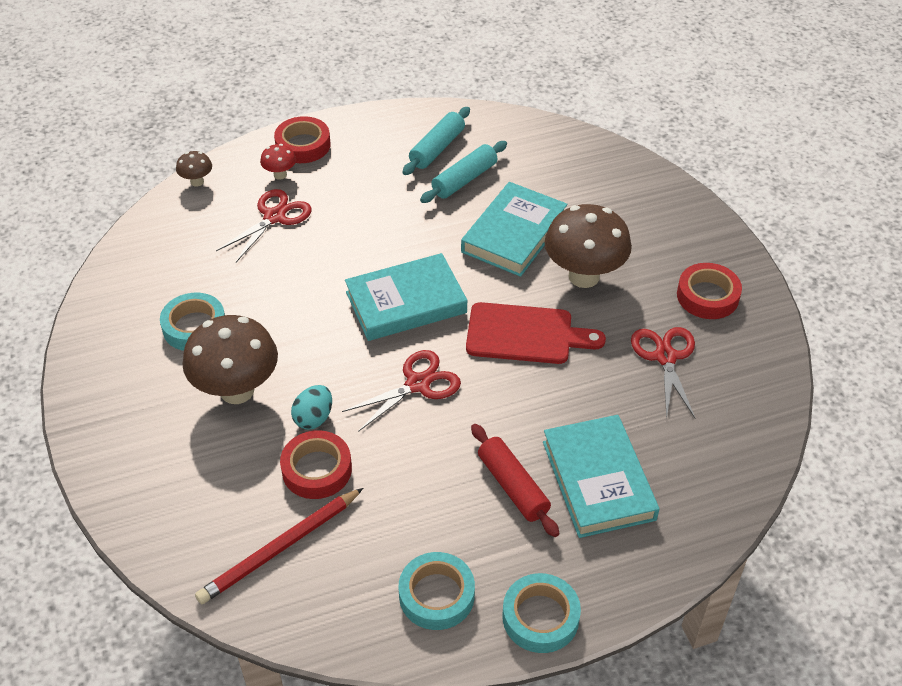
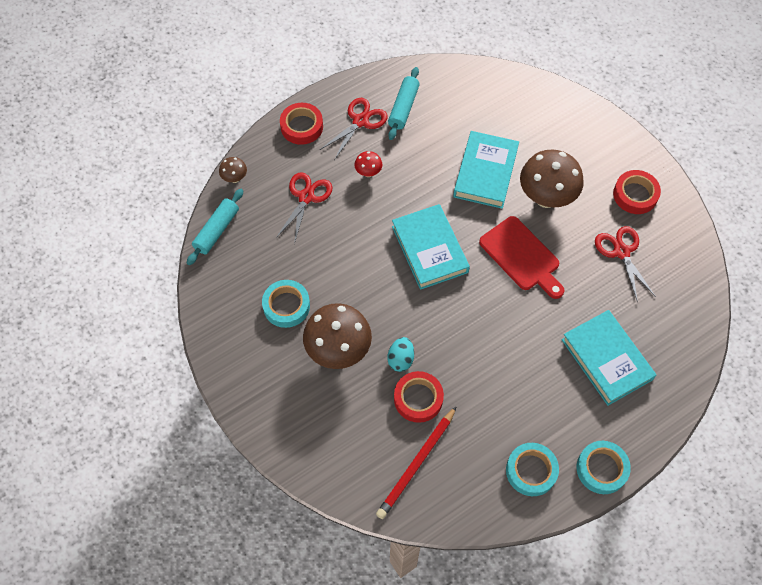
camera: 15 degrees left, 15 degrees up
(280, 175) = (295, 158): red mushroom -> red mushroom (368, 173)
(406, 302) = (429, 249): turquoise book -> turquoise book turned 75 degrees counterclockwise
(418, 384) = (462, 314): red scissors -> red scissors (360, 121)
(464, 180) = (433, 132): turquoise rolling pin -> turquoise rolling pin (217, 230)
(513, 486) = (553, 378): red rolling pin -> none
(525, 334) = (521, 256): red cutting board -> red cutting board turned 60 degrees clockwise

